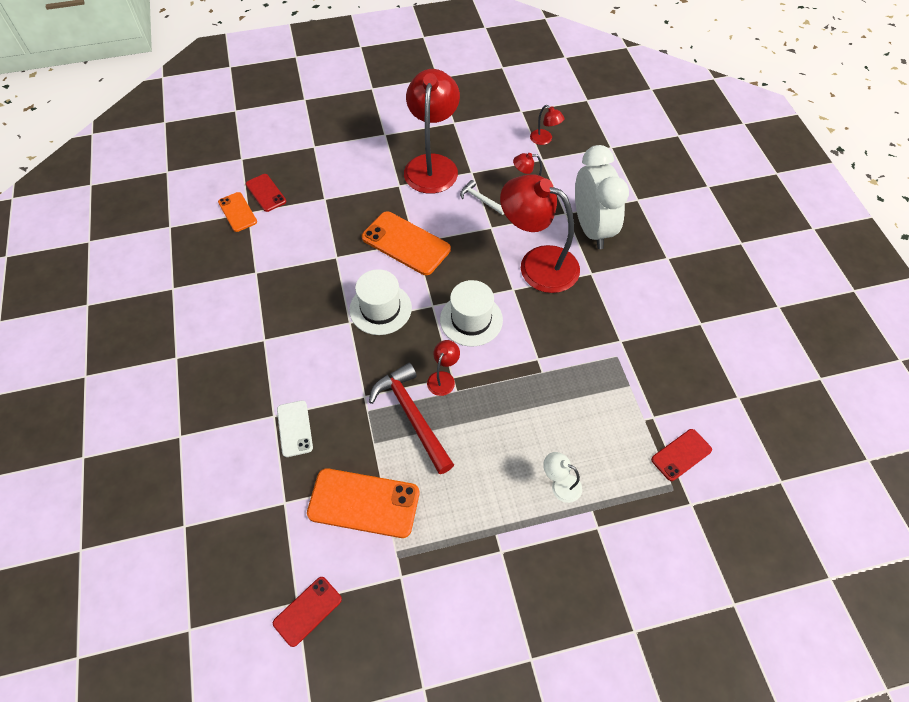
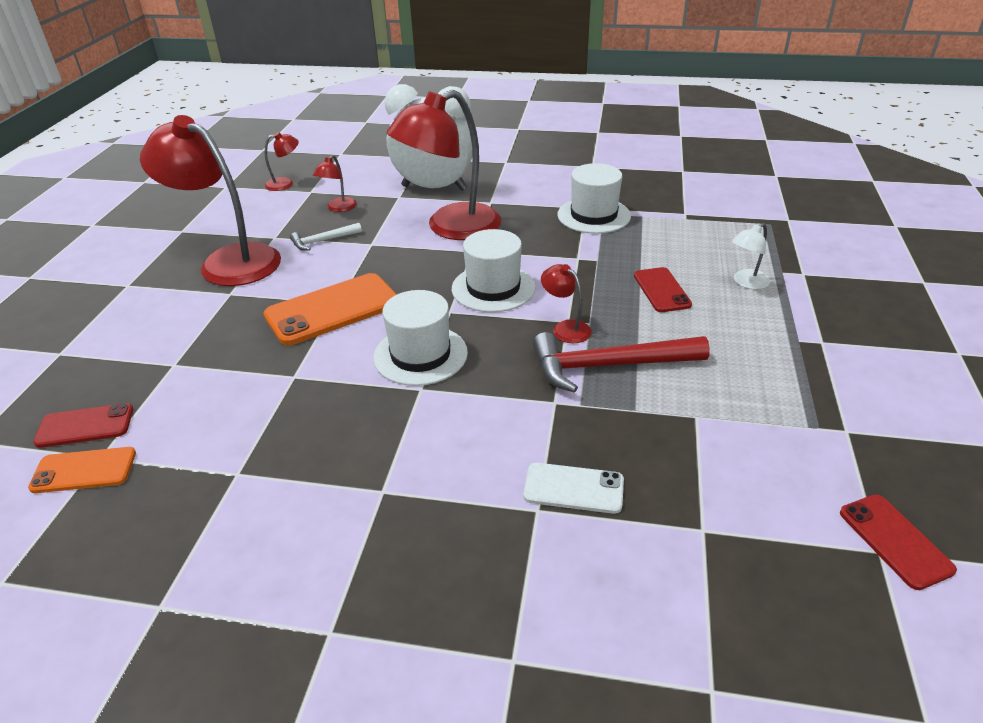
camera: 65 degrees left, 20 degrees down
(363, 503) = (728, 441): orange phone -> none
(610, 350) = (594, 215): none -> white hat
(681, 454) = (733, 210): red phone -> red phone (661, 290)

